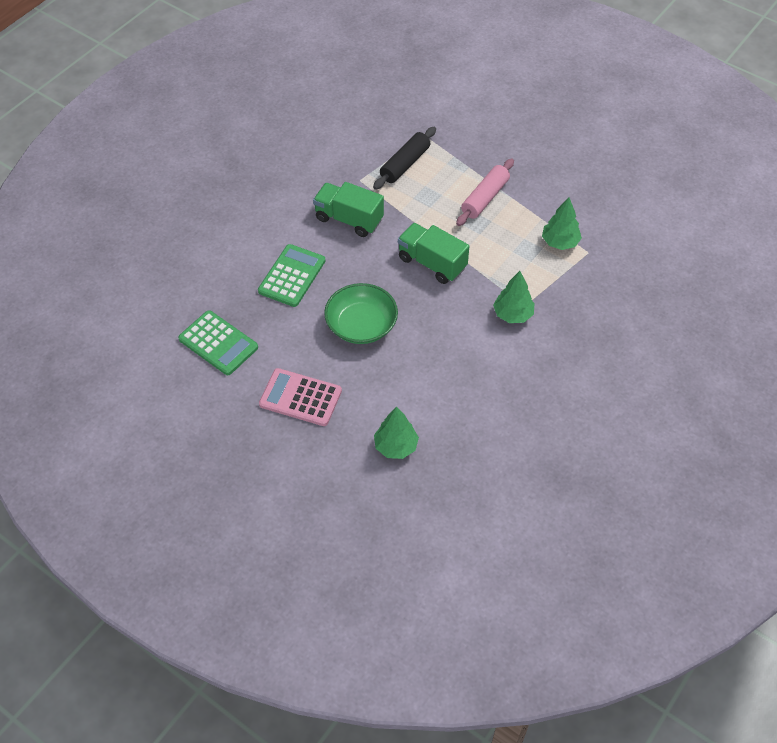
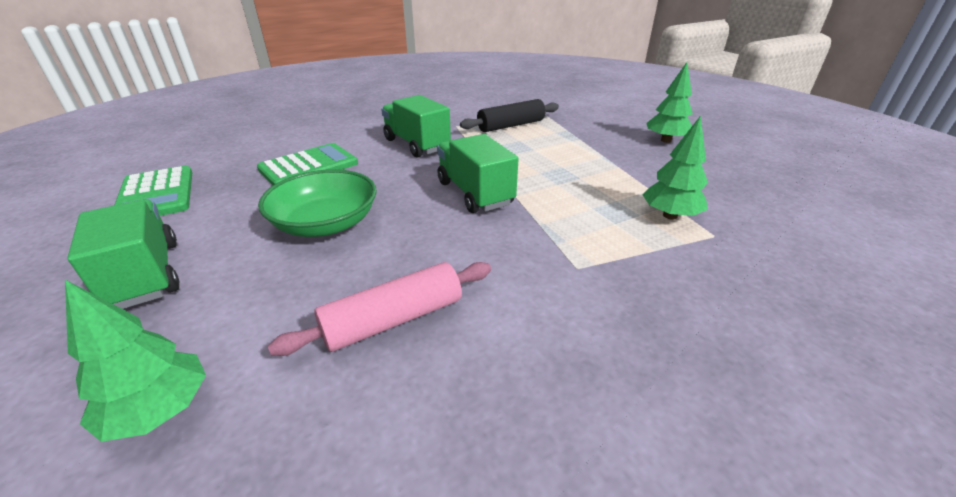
camera: 25 degrees right, 20 degrees down
(300, 397) = (145, 275): pink calculator -> green truck
(485, 198) = (583, 160): pink rolling pin -> pink rolling pin (393, 319)
(513, 314) = (551, 273): green tree -> green tree (666, 140)

